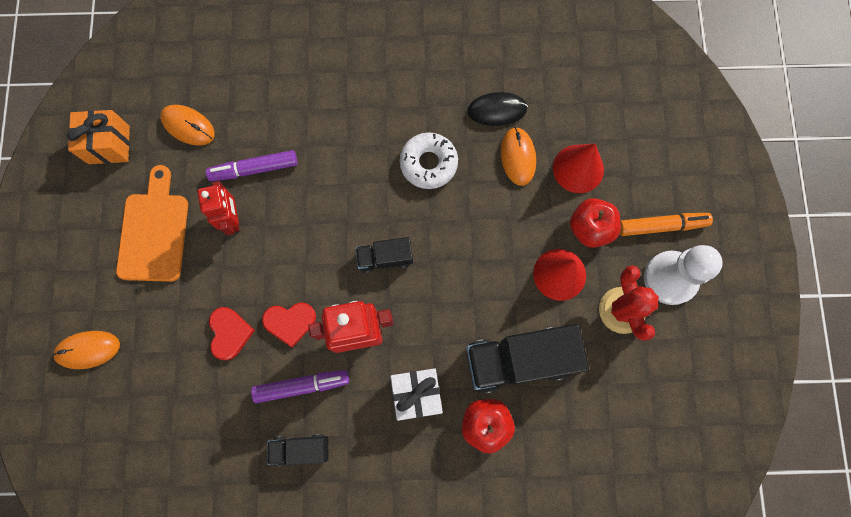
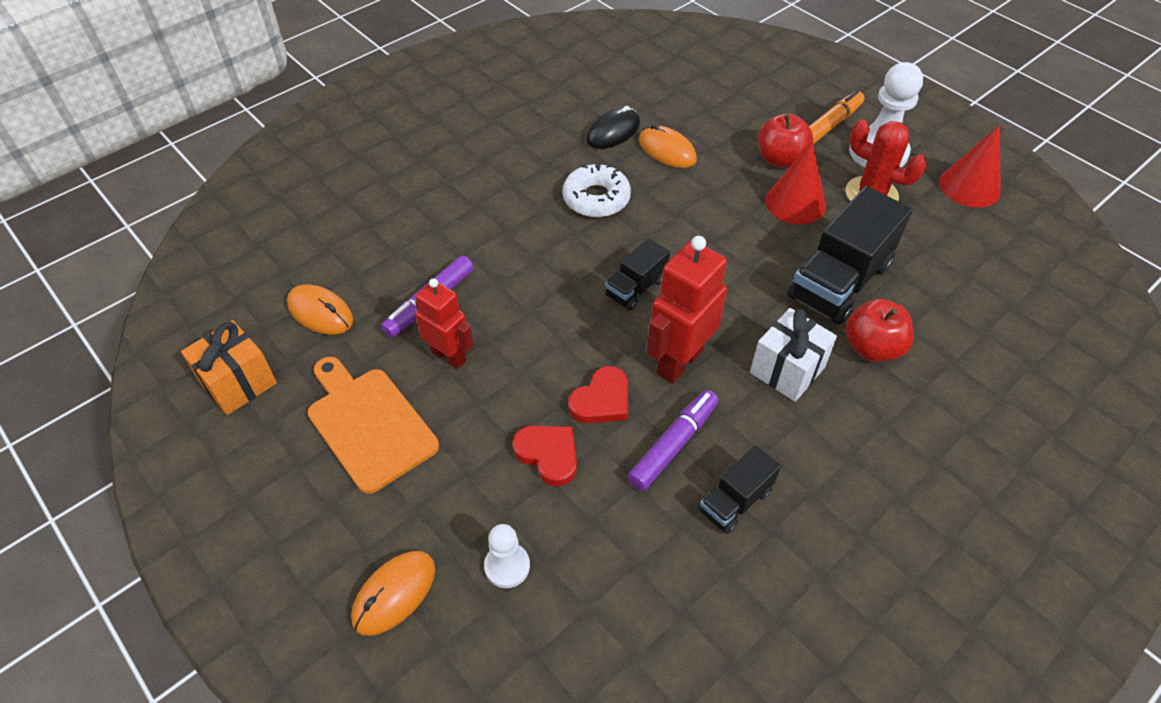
camera: 40 degrees left, 25 degrees down
(152, 382) = (507, 566): none -> white pawn
(188, 126) = (320, 312): orange mouse -> orange mouse turned 45 degrees clockwise
(578, 168) = (723, 129): red cone -> red cone (969, 187)

